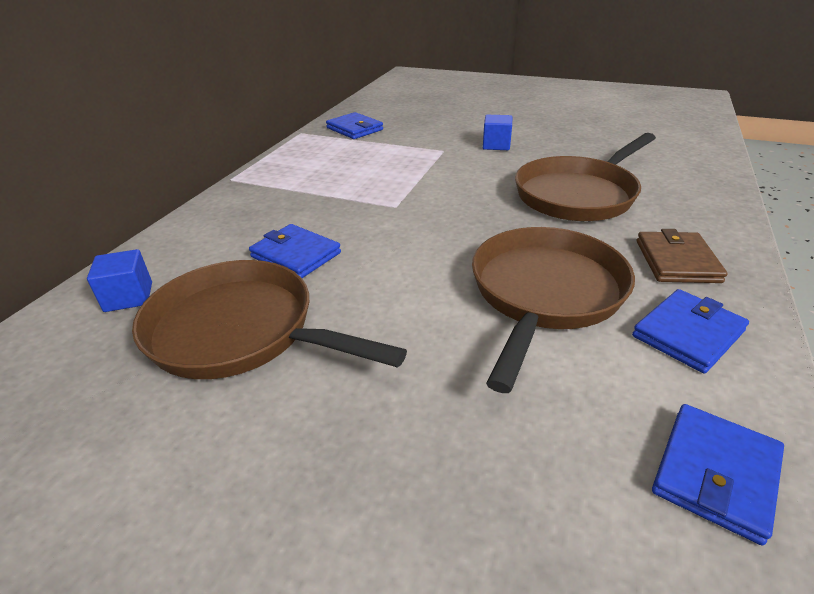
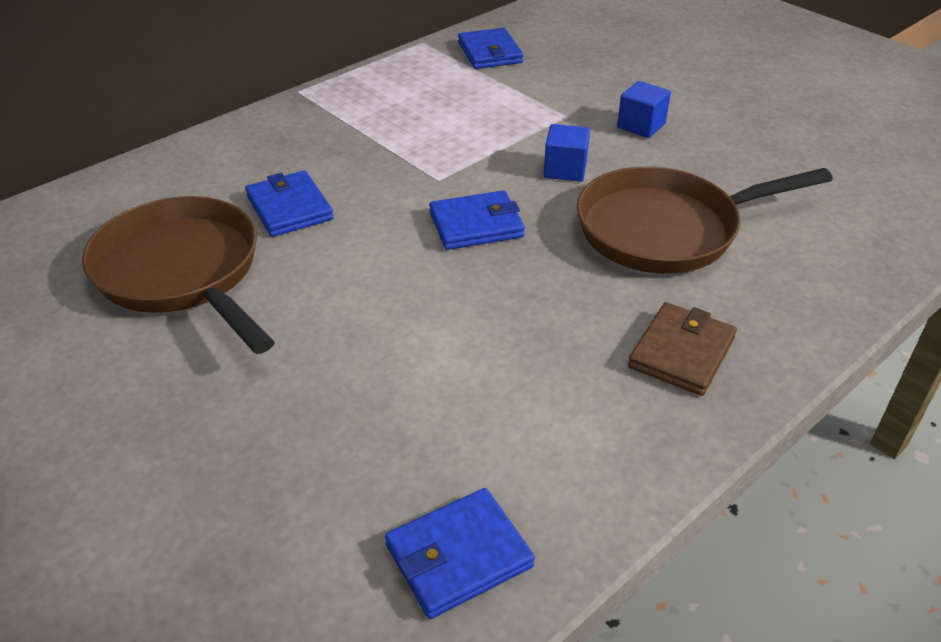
camera: 25 degrees right, 5 degrees up
(128, 297) = (118, 205): blue cube -> blue cube (565, 169)
(544, 294) = (489, 337): brown pan -> none
(687, 334) = (590, 432): blue wallet -> blue wallet (476, 225)

